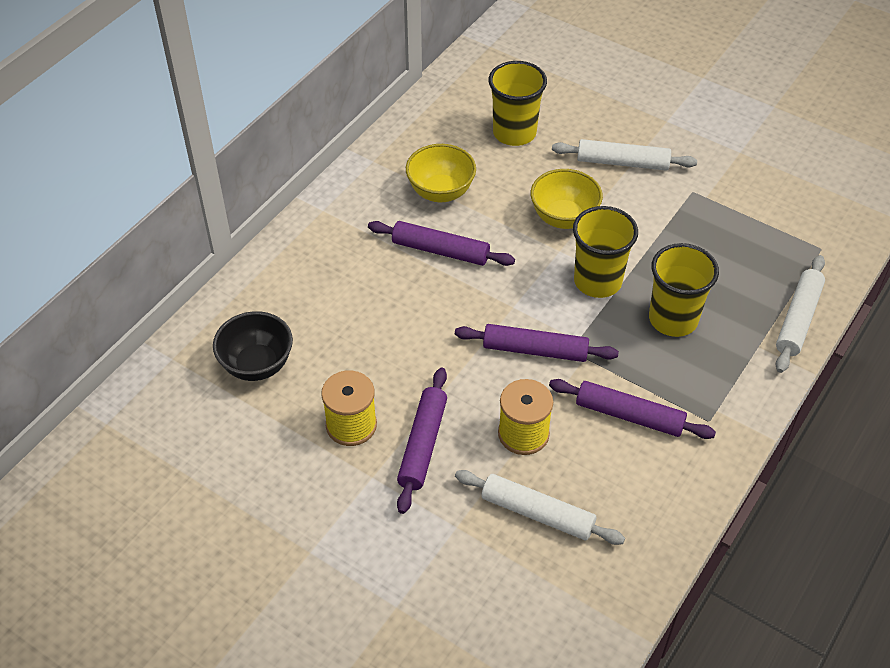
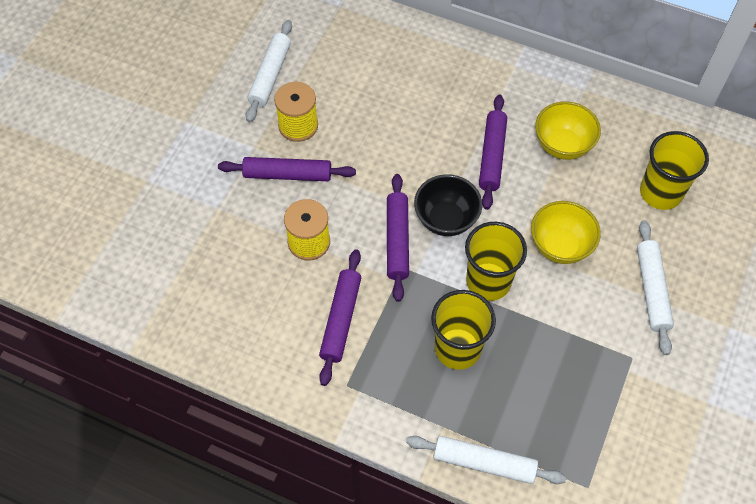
camera: 80 degrees right, 10 degrees up
(257, 365) = (343, 57): black bowl -> black bowl (446, 219)
(537, 513) = (234, 260): white rolling pin -> white rolling pin (270, 75)

